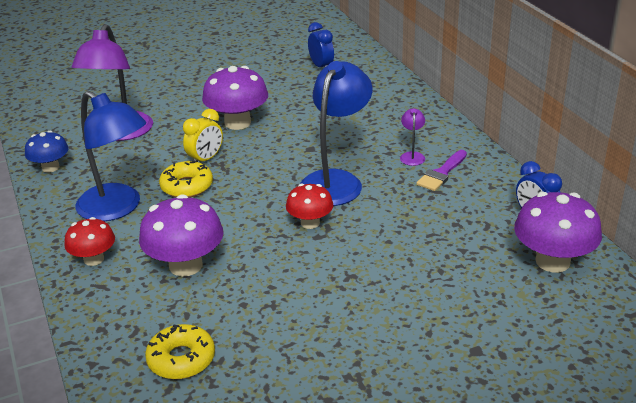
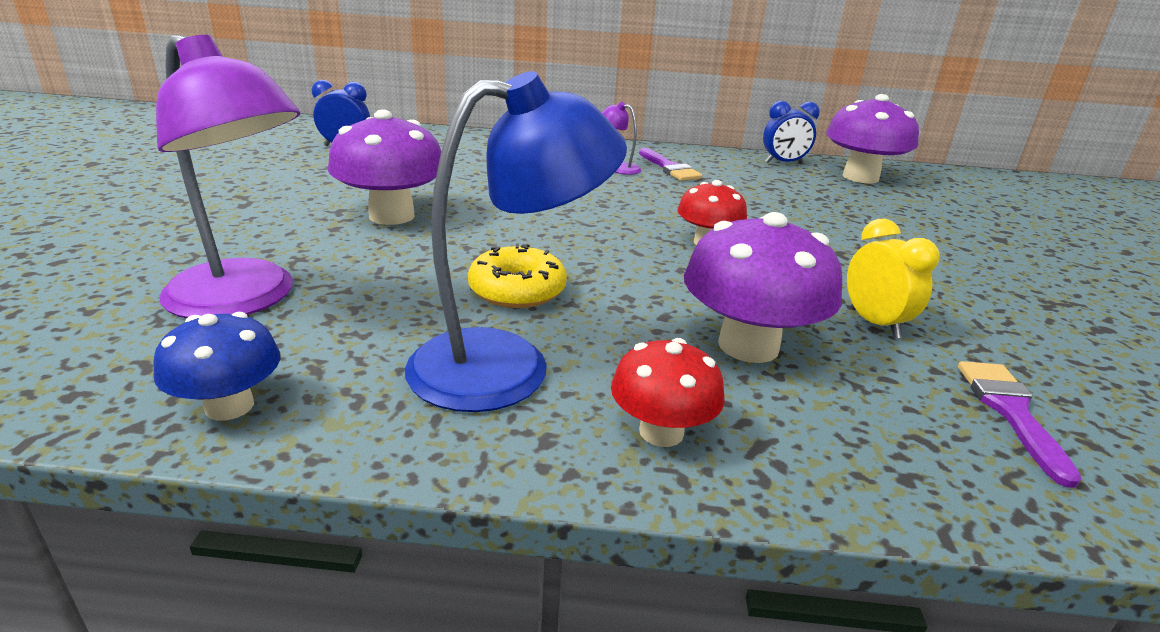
camera: 65 degrees left, 5 degrees down
(181, 359) = (1011, 412): yellow donut -> purple brush
(205, 159) = (458, 259): yellow clock -> yellow clock (874, 323)
(336, 181) = (626, 208): blue lamp -> none

